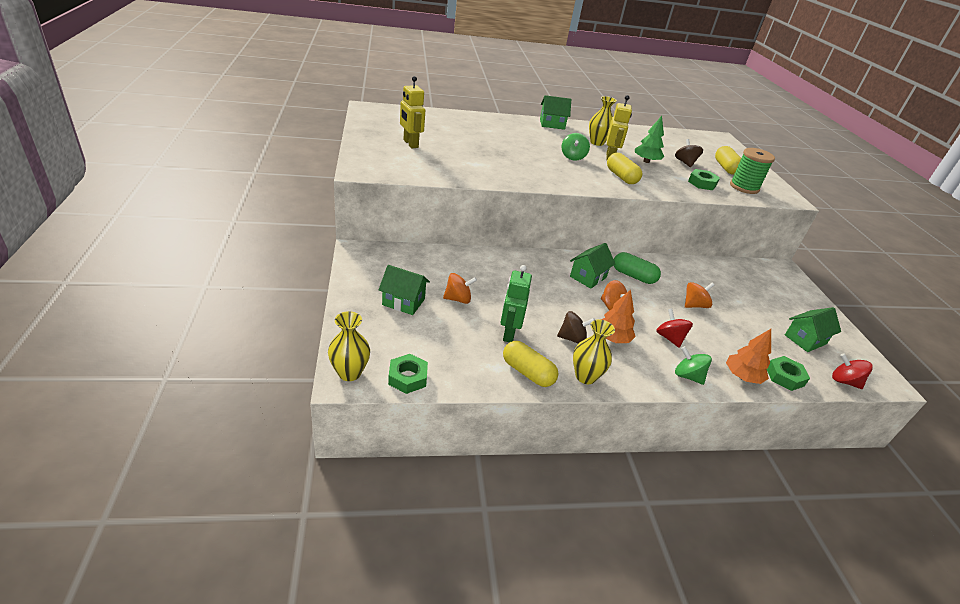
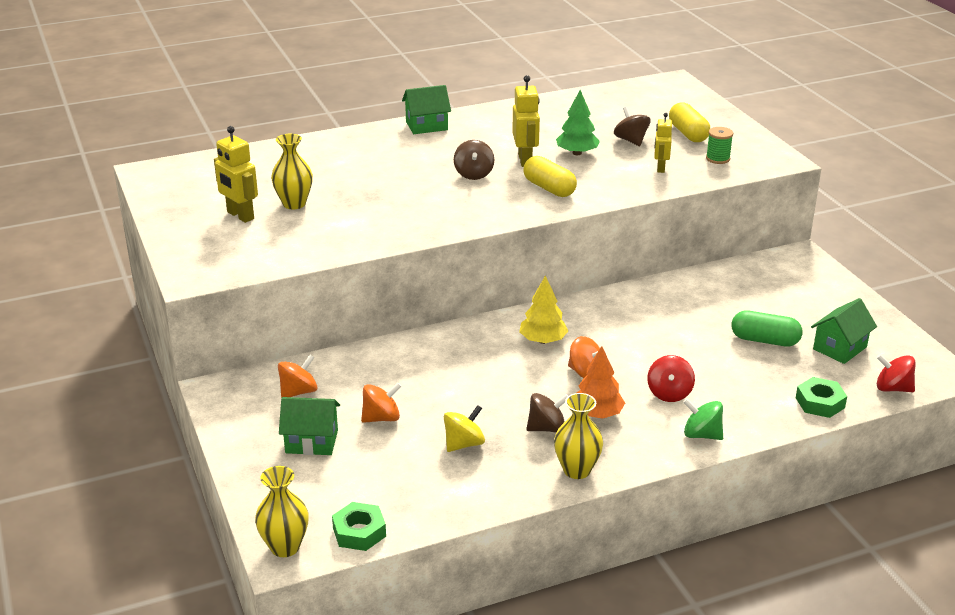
camera: 10 degrees left, 5 degrees down
(508, 333) = (464, 444): green robot -> yellow spinning top
(527, 372) = (504, 485): yellow capsule -> none
(573, 157) = (474, 174): green spinning top -> brown spinning top
(588, 277) = (543, 340): green house -> yellow tree
(597, 142) = (500, 140): yellow vase -> yellow vase (294, 204)
(633, 276) = (603, 322): green capsule -> green capsule (764, 340)
(669, 338) = (669, 393): red spinning top -> red spinning top turned 135 degrees counterclockwise
(694, 305) = (692, 341): orange spinning top -> orange spinning top (298, 392)
(702, 183) = (660, 168): green nut -> yellow robot
(742, 376) = (768, 417): orange tree -> none
(744, 187) = (718, 158): green spool -> green spool, size x0.59

